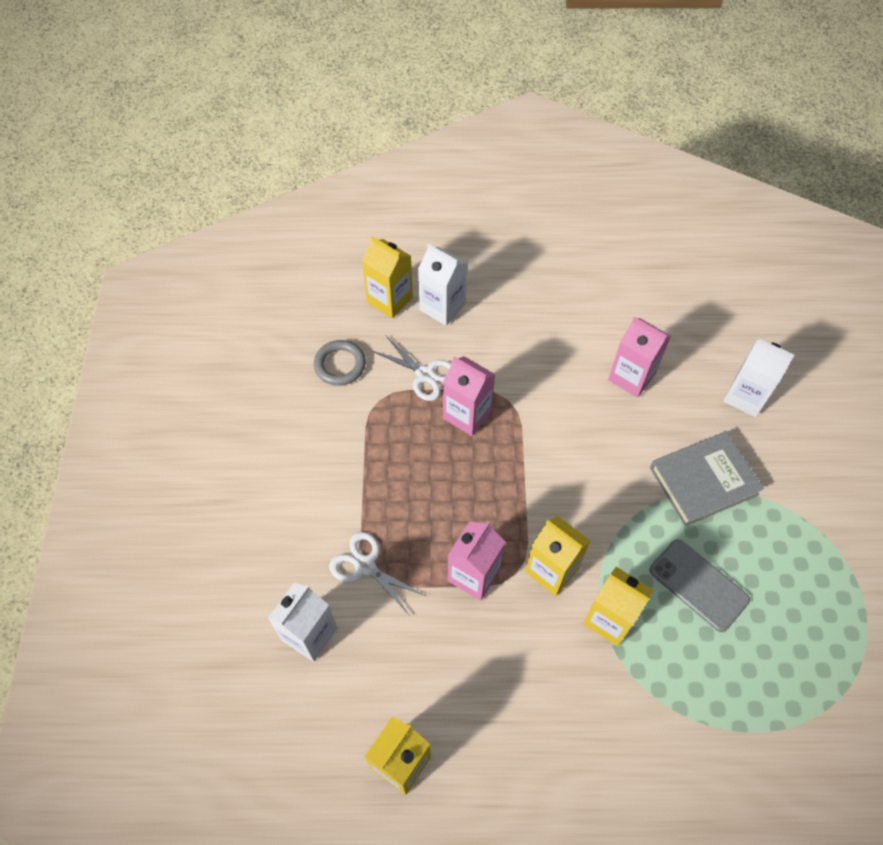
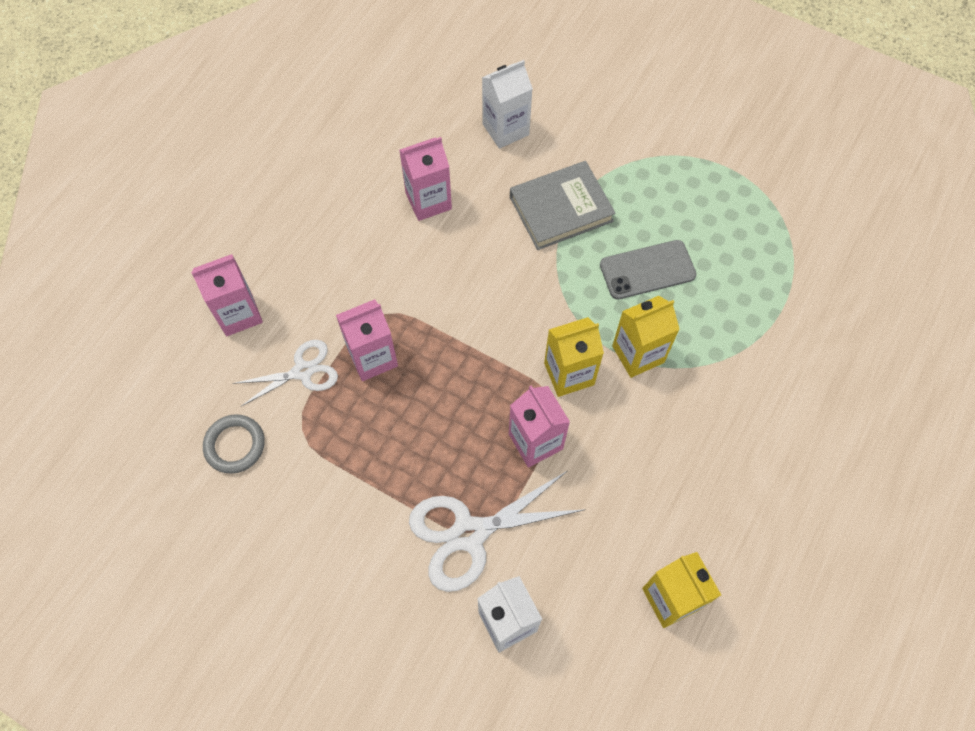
camera: 60 degrees left, 5 degrees up
(365, 565) = (469, 533): white scissors -> white scissors, size x1.59
(390, 300) = (193, 357): yellow carton -> none
(442, 307) = (239, 314): white carton -> pink carton
(703, 481) = (561, 209): grey book -> grey book turned 60 degrees clockwise

